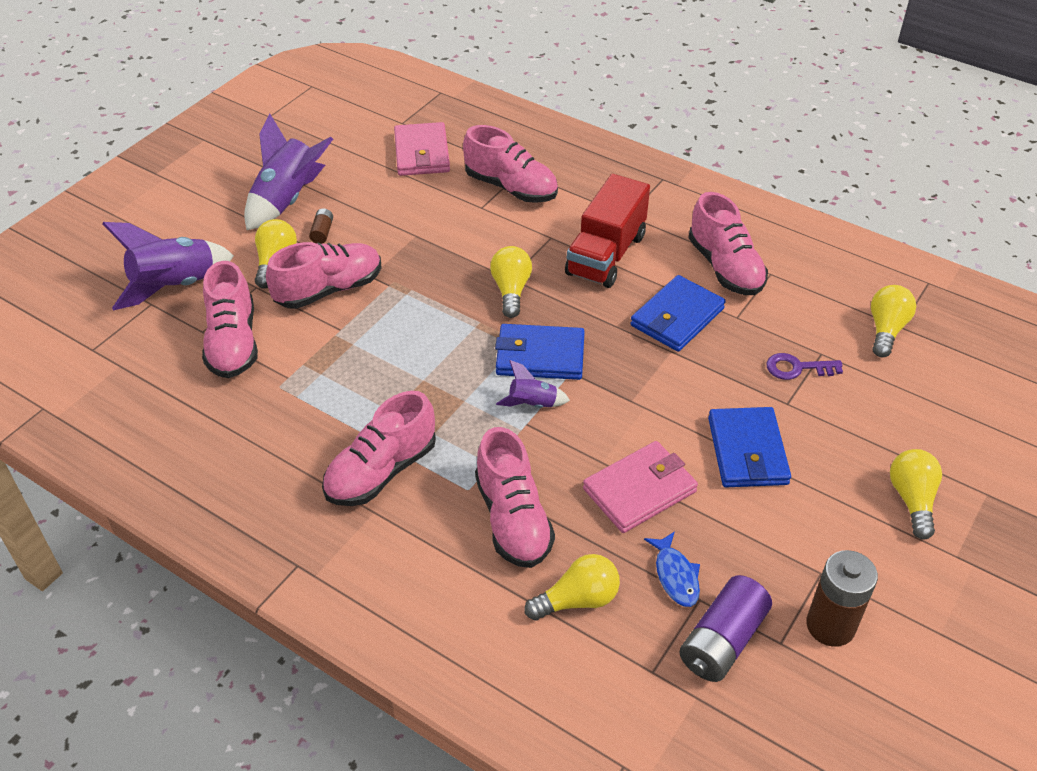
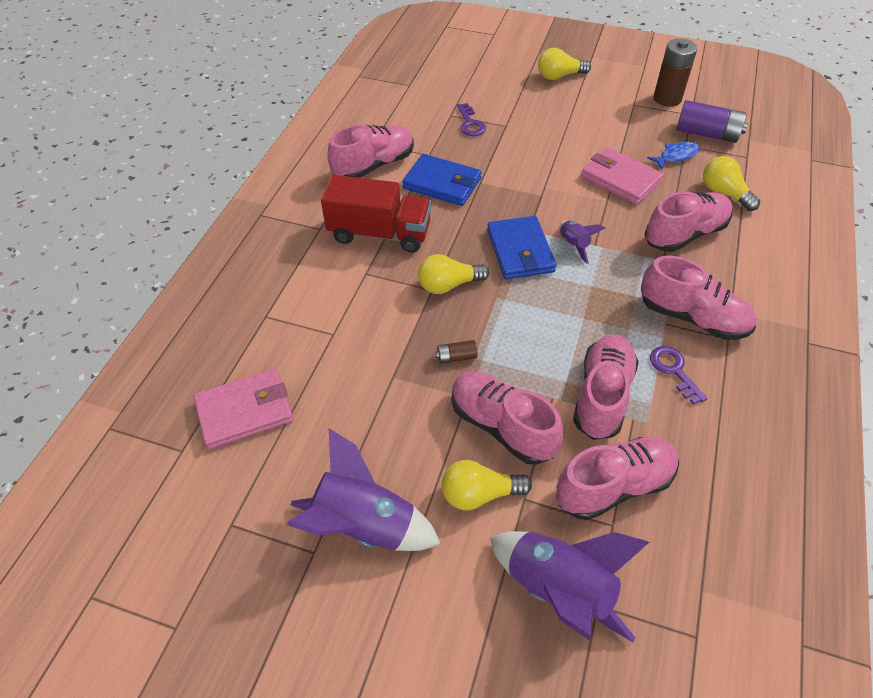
camera: 105 degrees left, 5 degrees up
(322, 232) = (413, 465): brown battery -> brown battery (456, 357)
(323, 428) = (674, 371): none -> purple key
(511, 187) = (295, 317): pink shoe -> pink shoe (602, 396)
(747, 451) = (558, 138): blue wallet -> none
(886, 330) = (415, 90): yellow light bulb -> none

